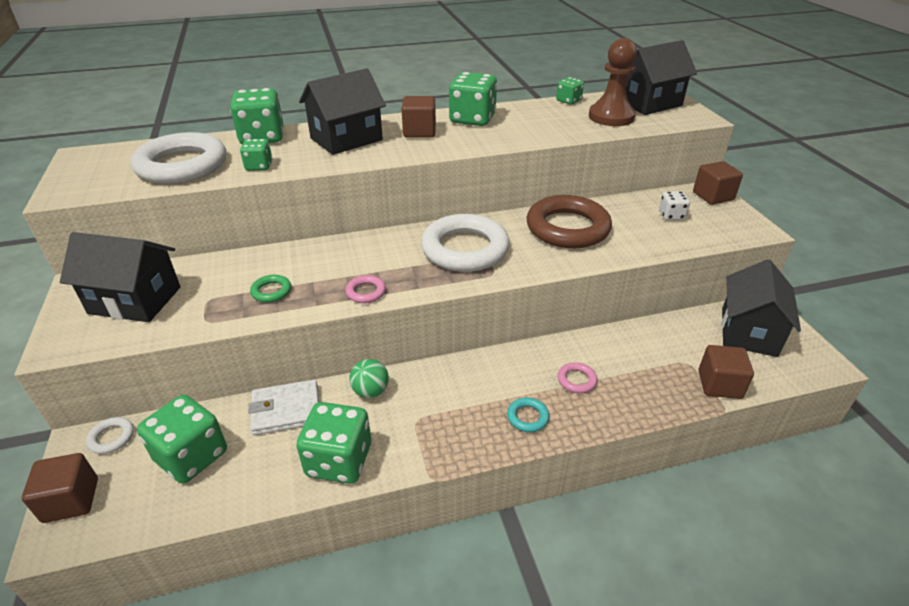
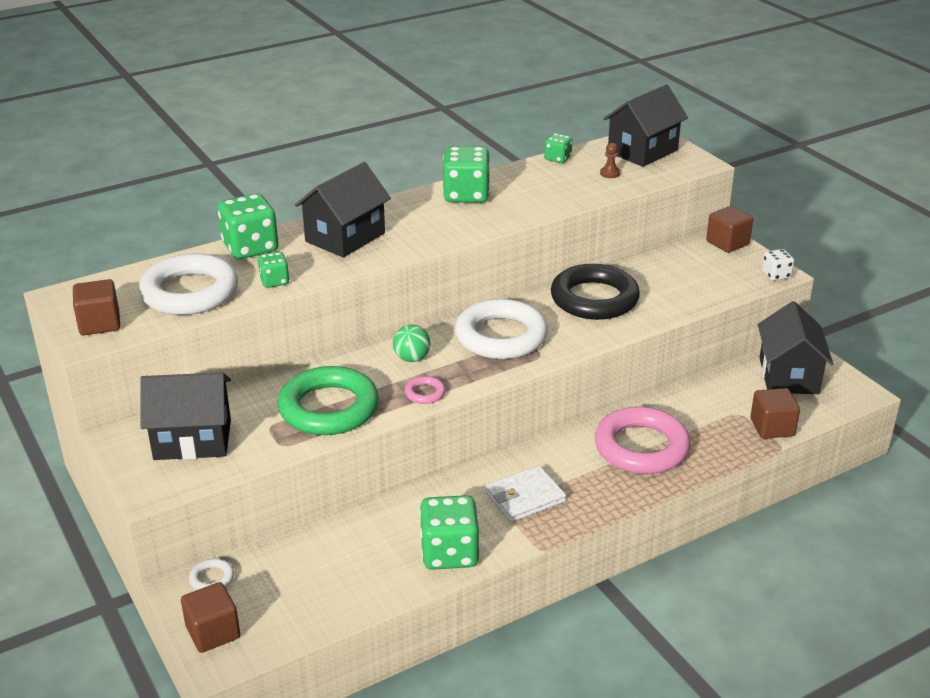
camera: 15 degrees left, 5 degrees down
(191, 456) = (305, 577): green dice -> none
(271, 291) = (329, 408): green ring -> green ring, size x2.42
(286, 410) = (373, 523): white wallet -> white wallet (525, 497)
(370, 391) = (447, 492): green ball -> green ball (412, 358)
(419, 132) = (418, 218): brown cube -> brown cube (100, 323)
(527, 417) = (607, 486): turquoise ring -> none
(567, 228) = (594, 299): brown ring -> black ring
(576, 380) = (641, 447): pink ring -> pink ring, size x2.42
(611, 117) = (610, 173): brown pawn -> brown pawn, size x0.41
(671, 215) = (692, 270): white dice -> white dice (776, 275)

